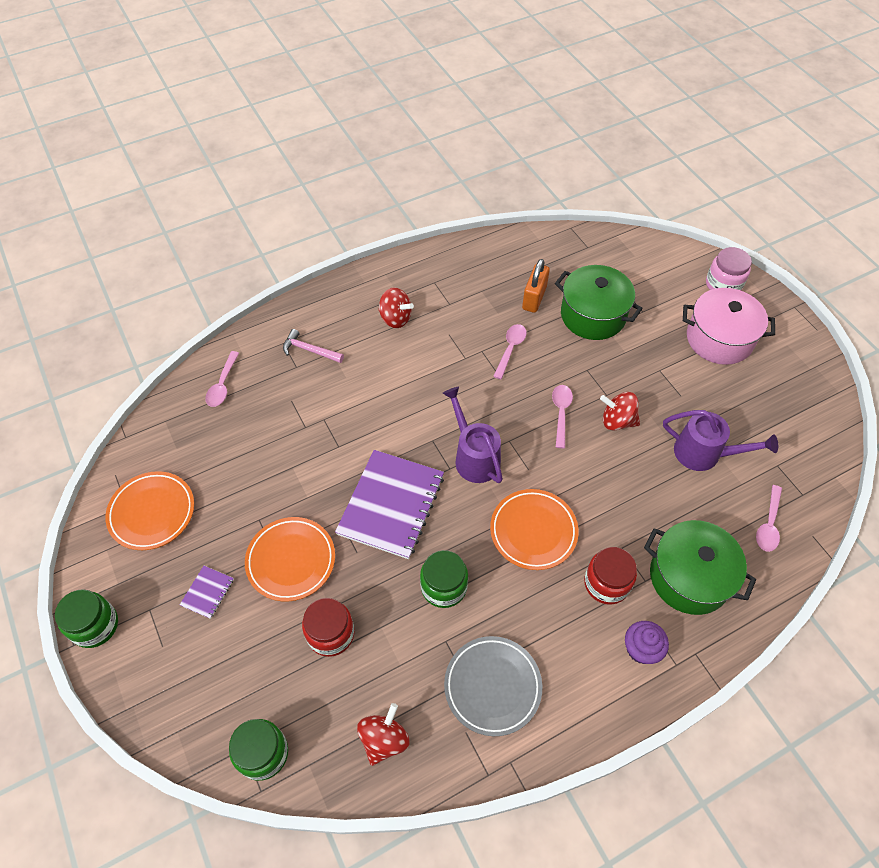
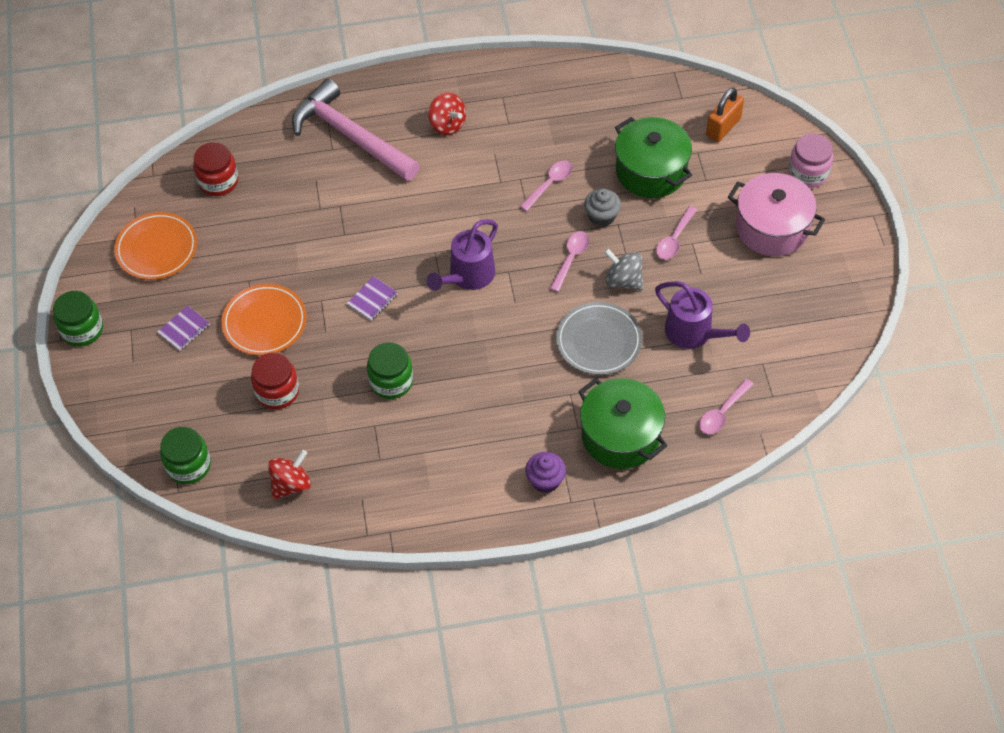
camera: 20 degrees right, 0 degrees up
(222, 385) = (256, 149): pink spoon -> pink spoon (674, 239)
(309, 350) = (351, 136): pink hammer -> pink hammer, size x2.25
(391, 505) = (372, 299): purple notebook -> purple notebook, size x0.43
(473, 456) = (467, 277): purple watering can -> purple watering can turned 135 degrees counterclockwise
(492, 686) = (400, 471): grey plate -> grey plate (598, 341)
(533, 531) = (494, 357): orange plate -> none
(534, 298) = (598, 138): orange padlock -> orange padlock (723, 127)
(570, 367) = (601, 216): none -> grey cupcake
(606, 583) = (540, 419): red jar -> red jar (218, 181)
(617, 421) = (623, 280): red spinning top -> grey spinning top

